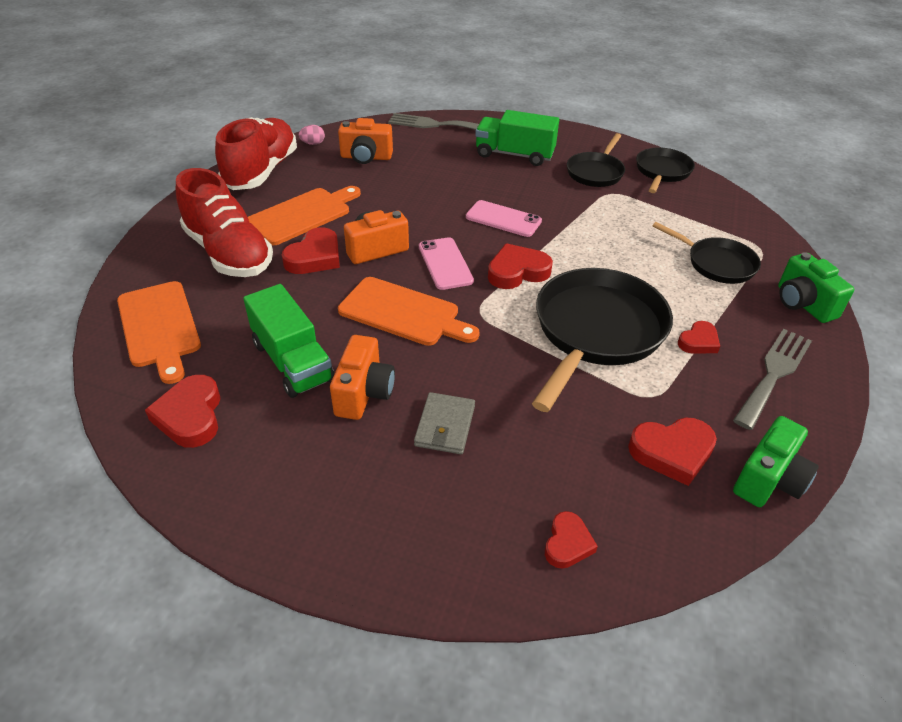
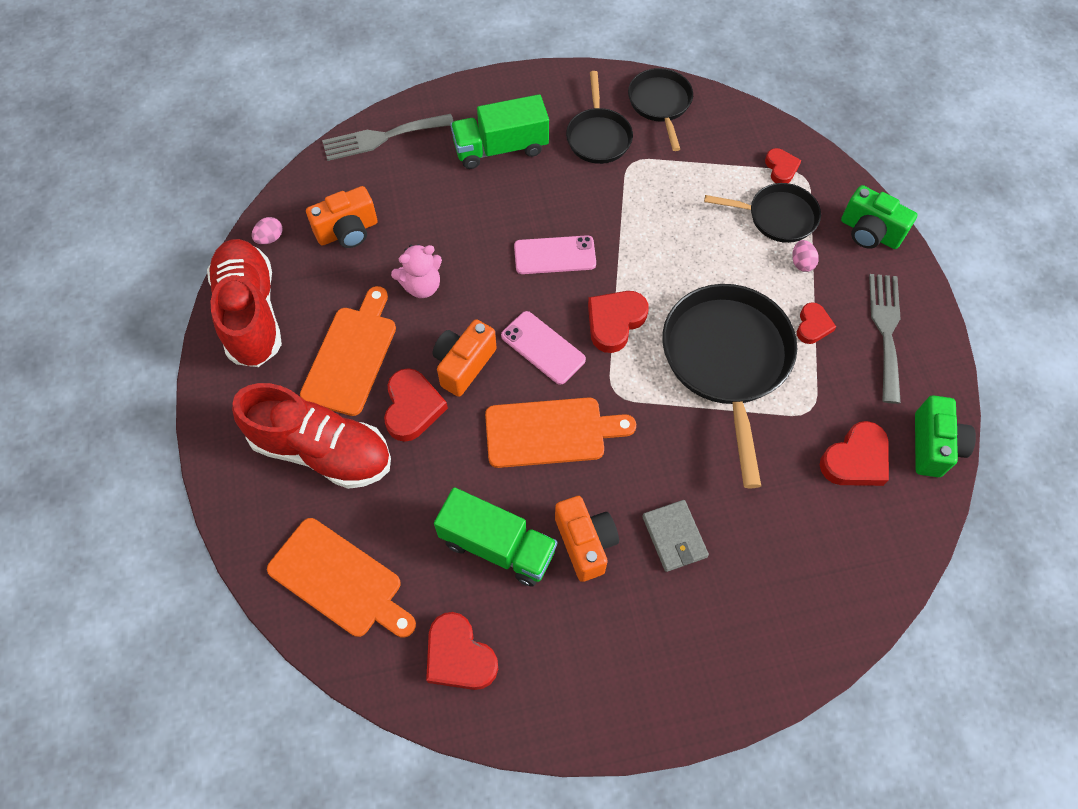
camera: 30 degrees left, 20 degrees up
(388, 199) = (421, 286): none -> pink teddy bear
(567, 543) = (832, 590): red heart -> red heart (781, 168)
(718, 299) = (801, 263): none -> pink egg

